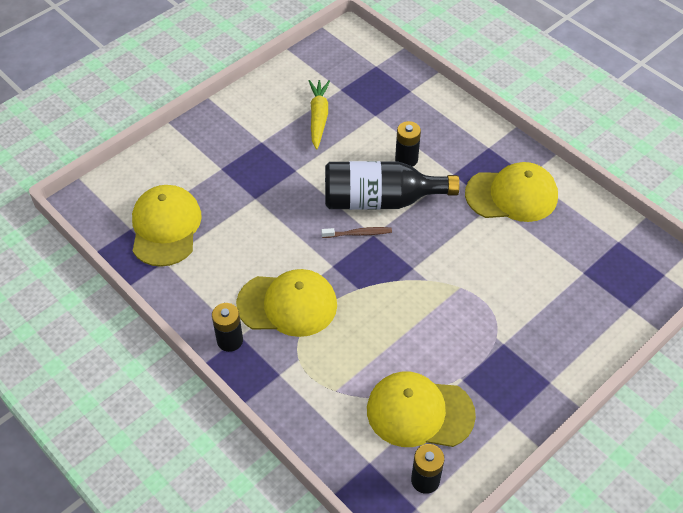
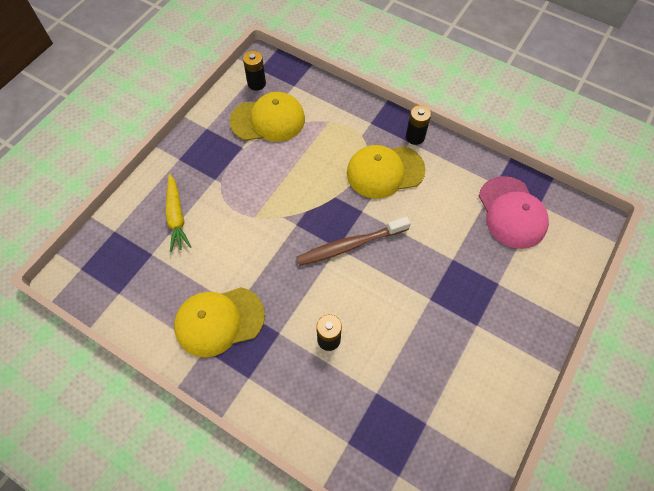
camera: 165 degrees right, 10 degrees up
(165, 227) = (512, 212): yellow cap -> pink cap
(318, 117) = (434, 373): yellow carrot -> yellow carrot (176, 216)
(358, 233) = (350, 245): brown toothbrush -> brown toothbrush, size x1.89
(380, 200) = (341, 284): black bottle -> none

